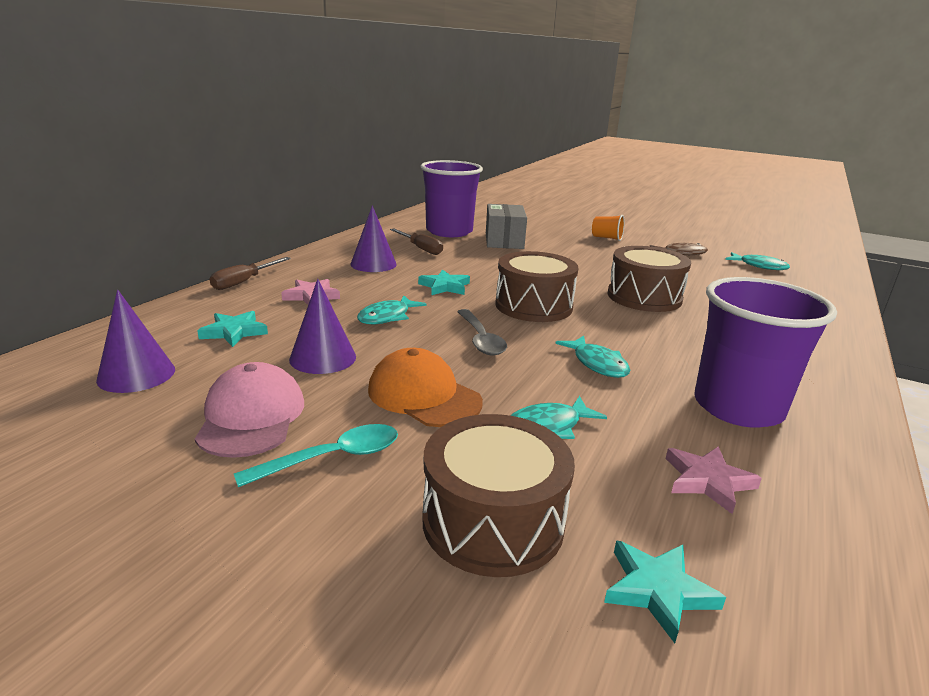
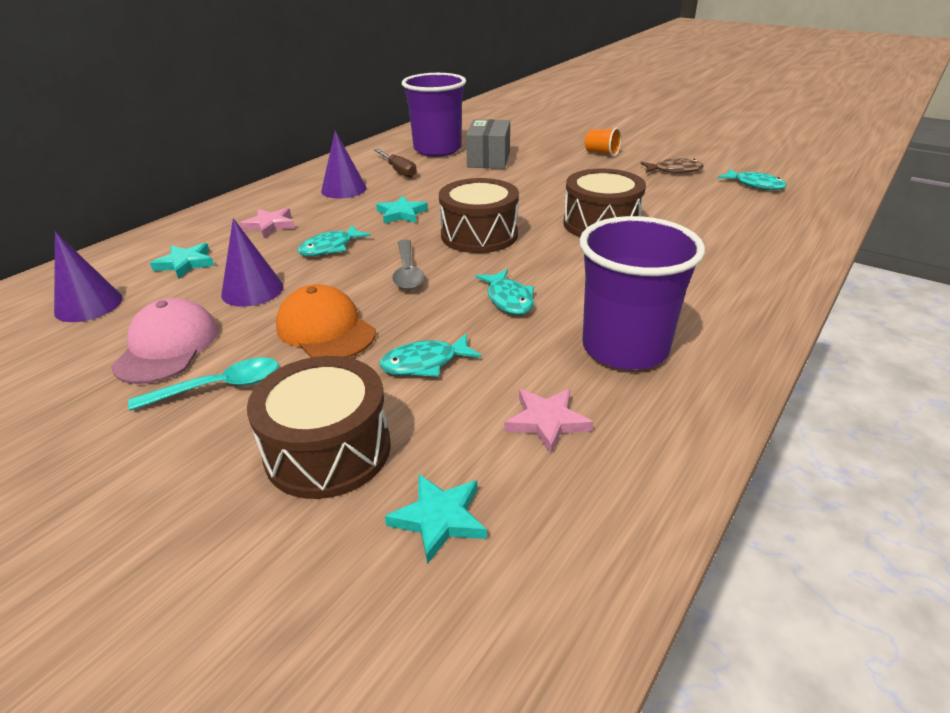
camera: 10 degrees right, 10 degrees up
(244, 282) = (215, 211): brown screwdriver -> none

